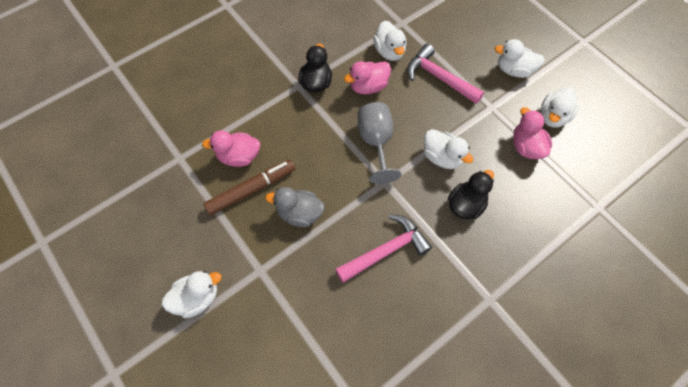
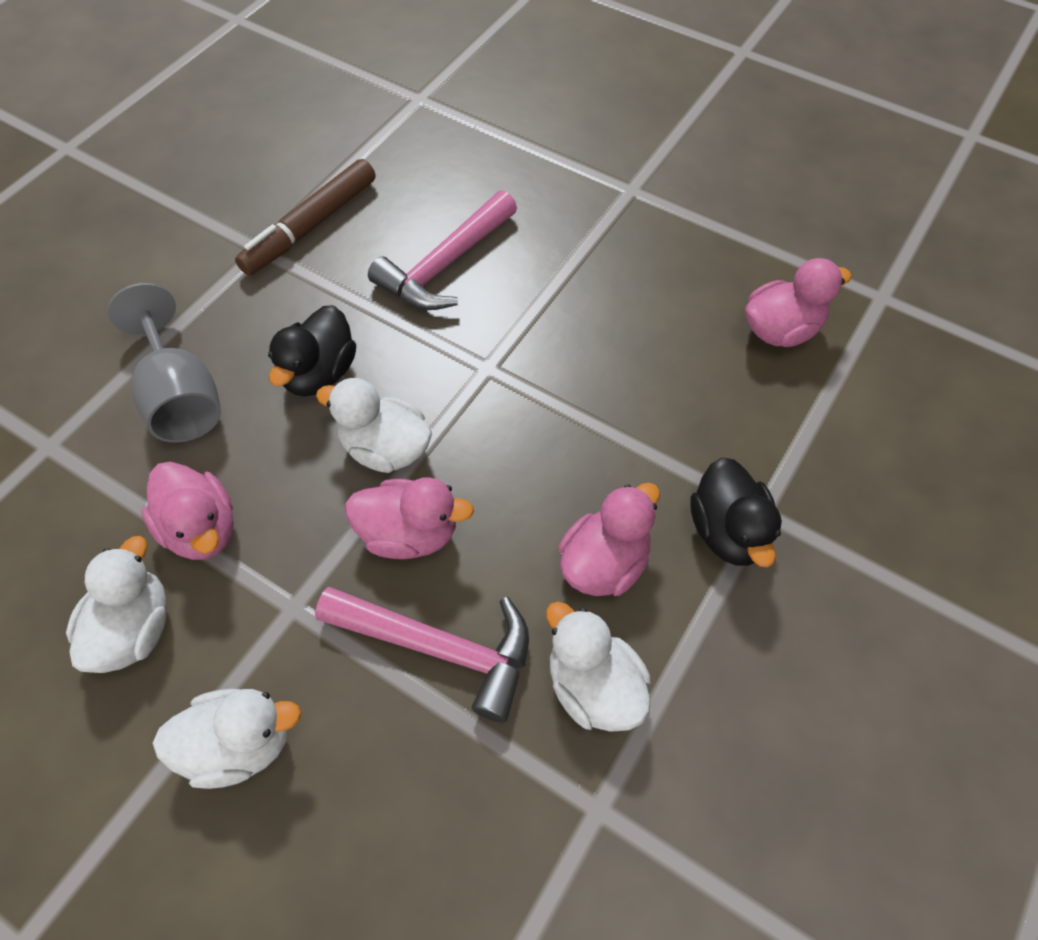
camera: 160 degrees right, 5 degrees down
(197, 298) = (699, 137): white duck -> none
(251, 190) = (720, 285): brown marker -> brown marker (310, 226)
(299, 214) = (615, 275): grey duck -> none
(376, 143) = (532, 436): grey goblet -> grey goblet (181, 397)
(440, 119) = (409, 534): none -> pink duck

